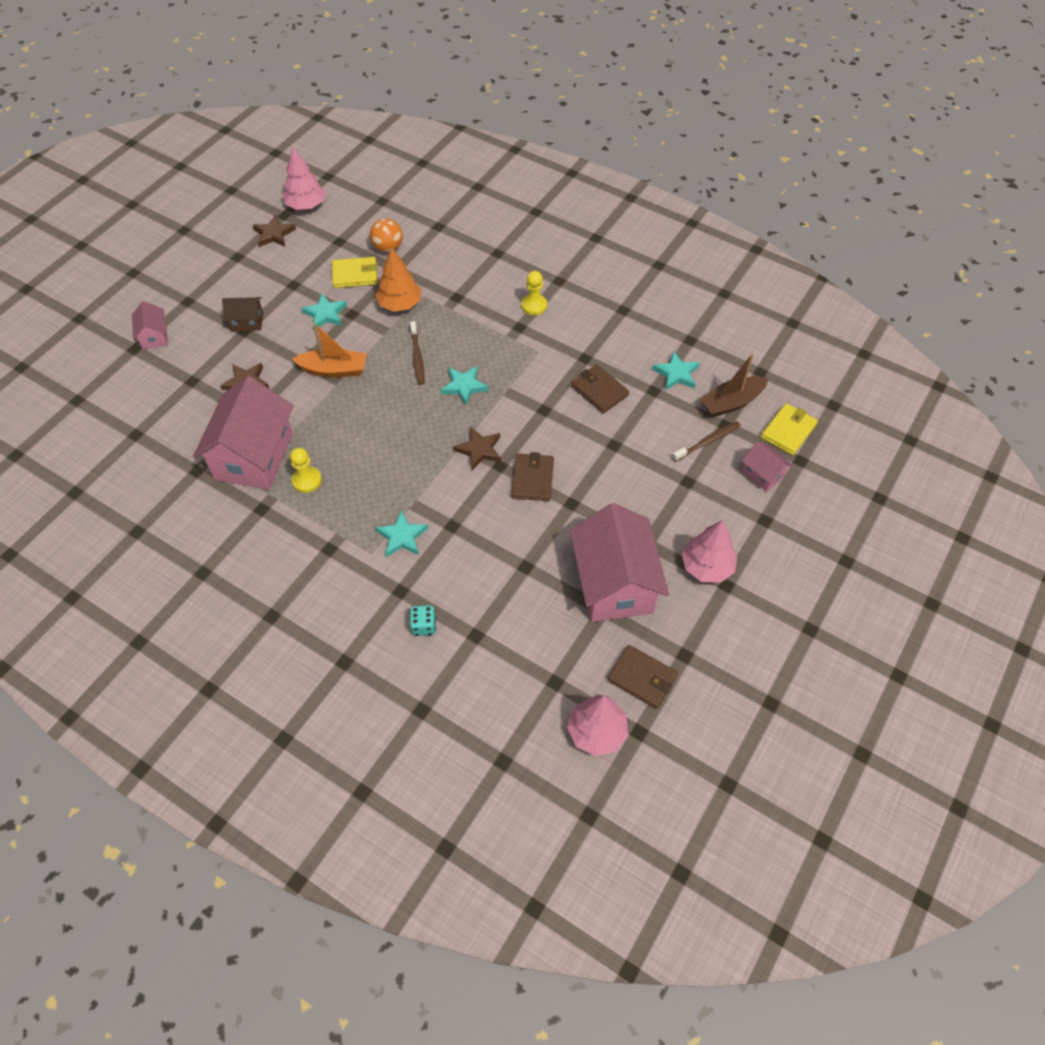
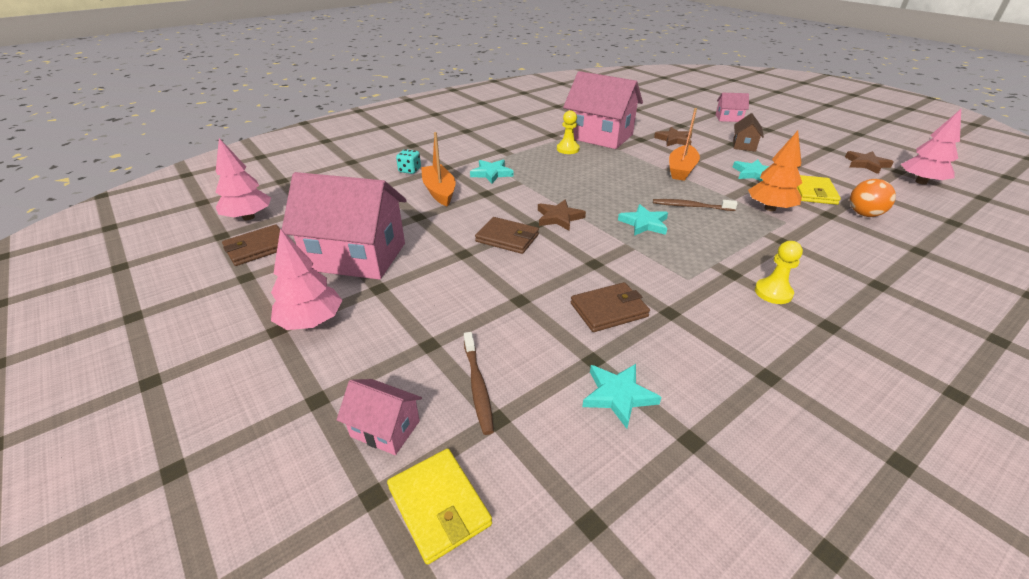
camera: 110 degrees right, 20 degrees down
(465, 570) = (439, 191): none -> orange boat
(731, 402) = (536, 445): brown boat -> none
(762, 474) = (385, 429): pink house -> pink house turned 45 degrees clockwise

